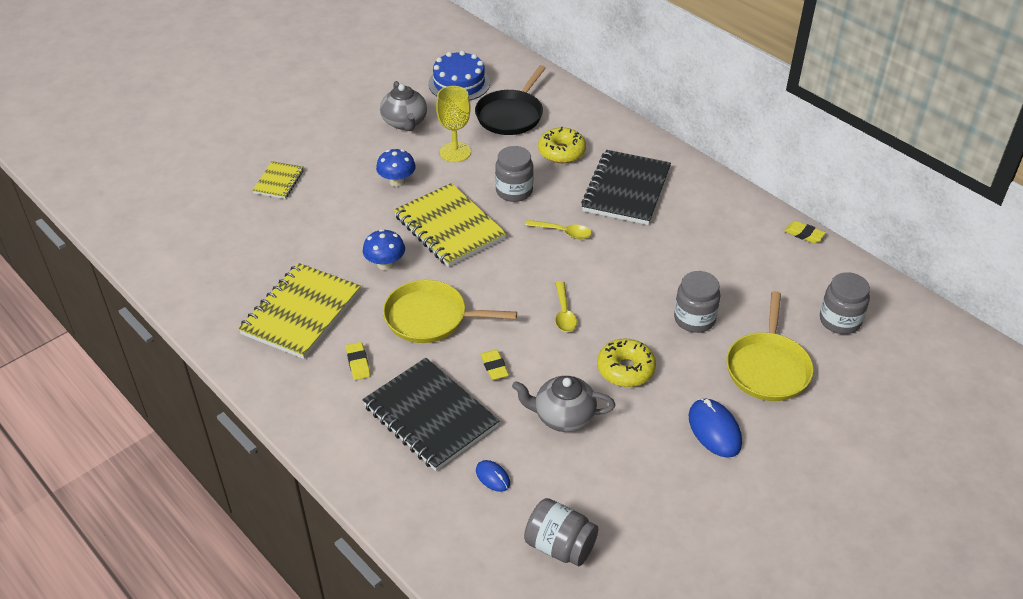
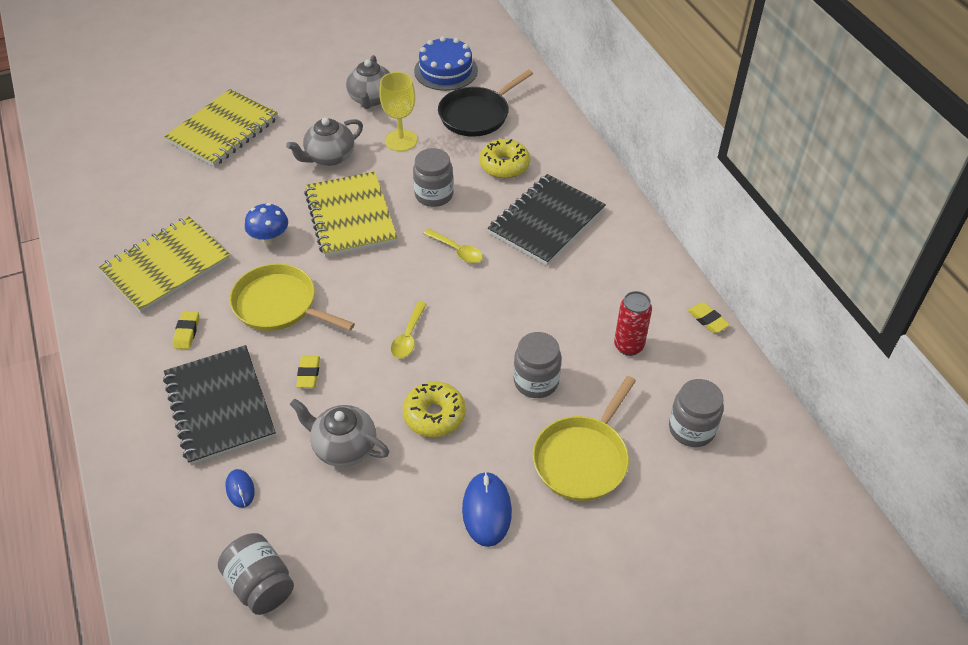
camera: 20 degrees right, 5 degrees up
(279, 181) = (223, 131): yellow notebook -> yellow notebook, size x1.93
(397, 181) = (329, 157): blue mushroom -> grey teapot
(753, 271) = (628, 346): none -> red can

